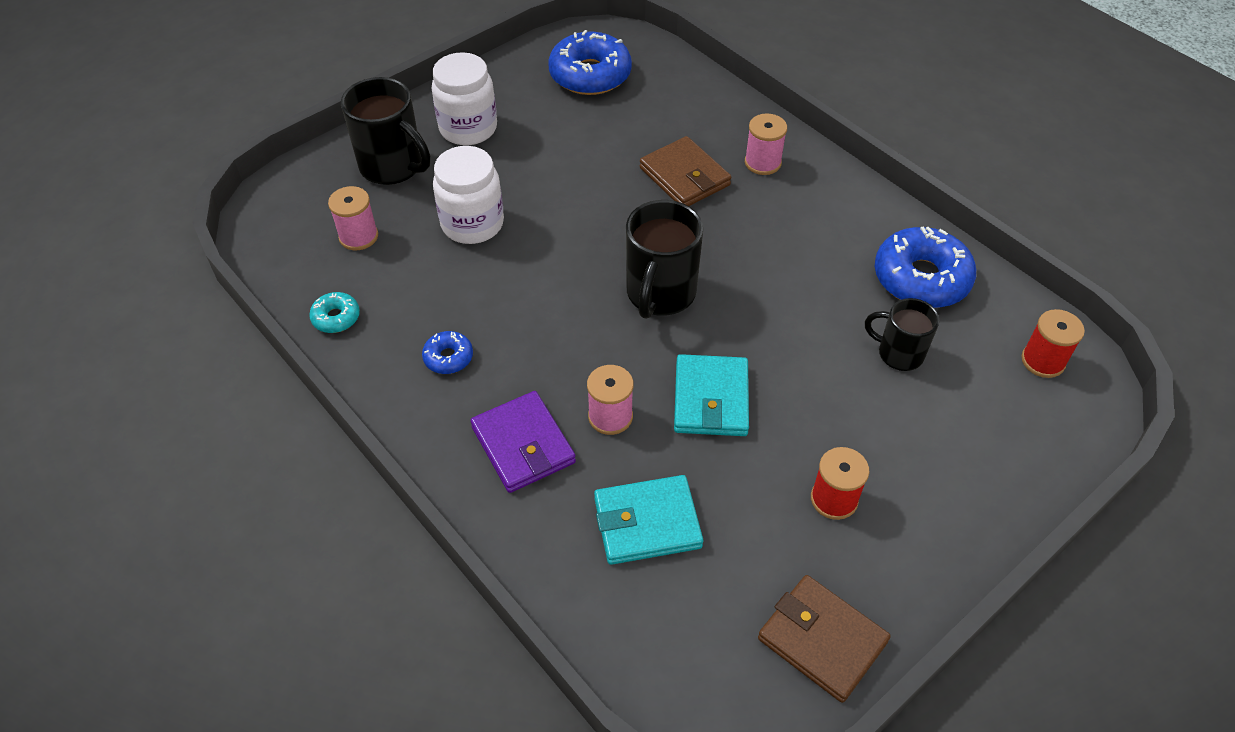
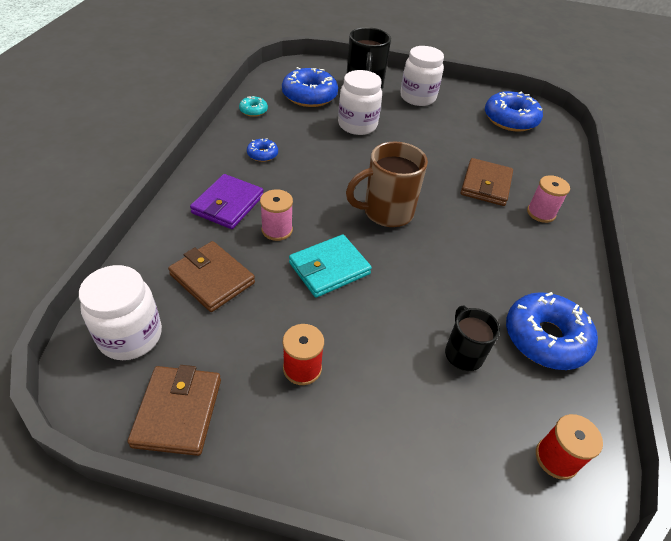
camera: 50 degrees right, 5 degrees down
(358, 236) = (309, 96): pink spool -> blue donut
(647, 523) = (212, 279): turquoise wallet -> brown wallet
(660, 294) = (386, 212): black mug -> brown mug
(684, 647) = (130, 336): none -> white jar

